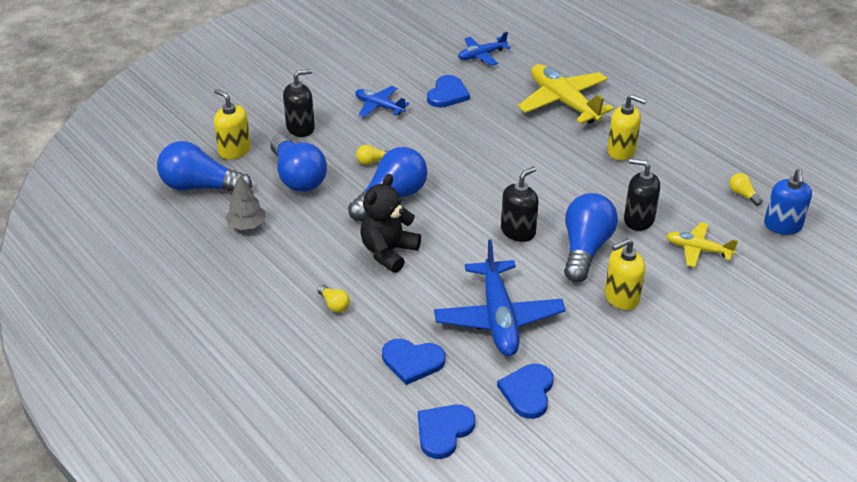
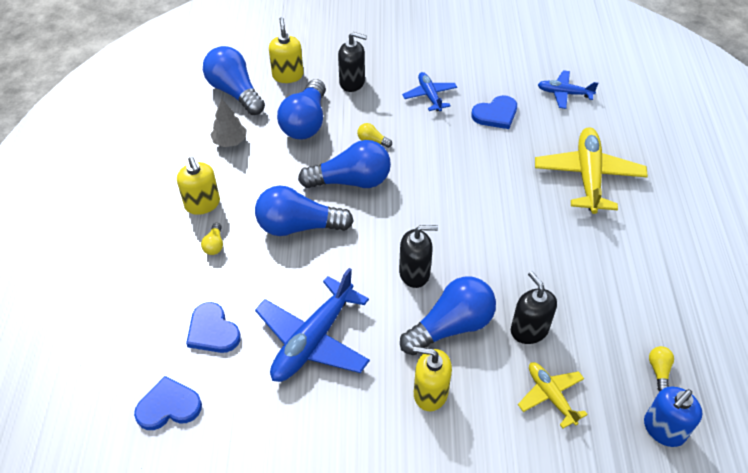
camera: 40 degrees right, 10 degrees up
(388, 252) = (298, 226): black teddy bear -> blue light bulb
(528, 392) = (262, 421): blue heart -> none
(621, 151) = (589, 254): yellow soap dispenser -> yellow soap dispenser (202, 204)

